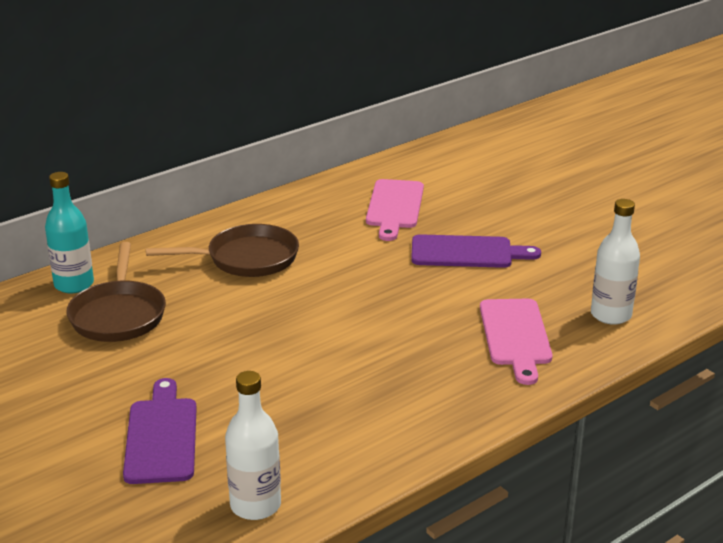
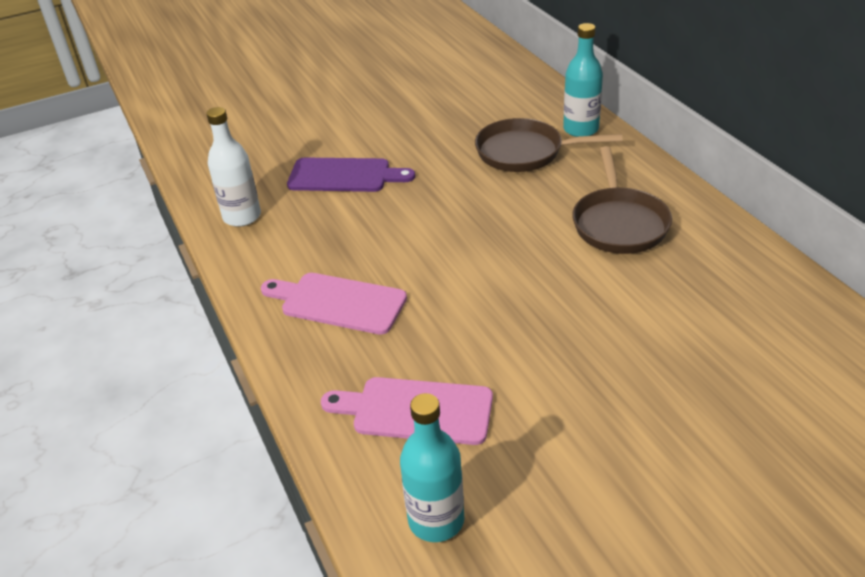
camera: 105 degrees right, 10 degrees up
(394, 207) = (751, 348): pink cutting board -> pink cutting board (338, 302)
(467, 253) = (620, 401): purple cutting board -> none
(611, 315) = (436, 520): white bottle -> turquoise bottle

